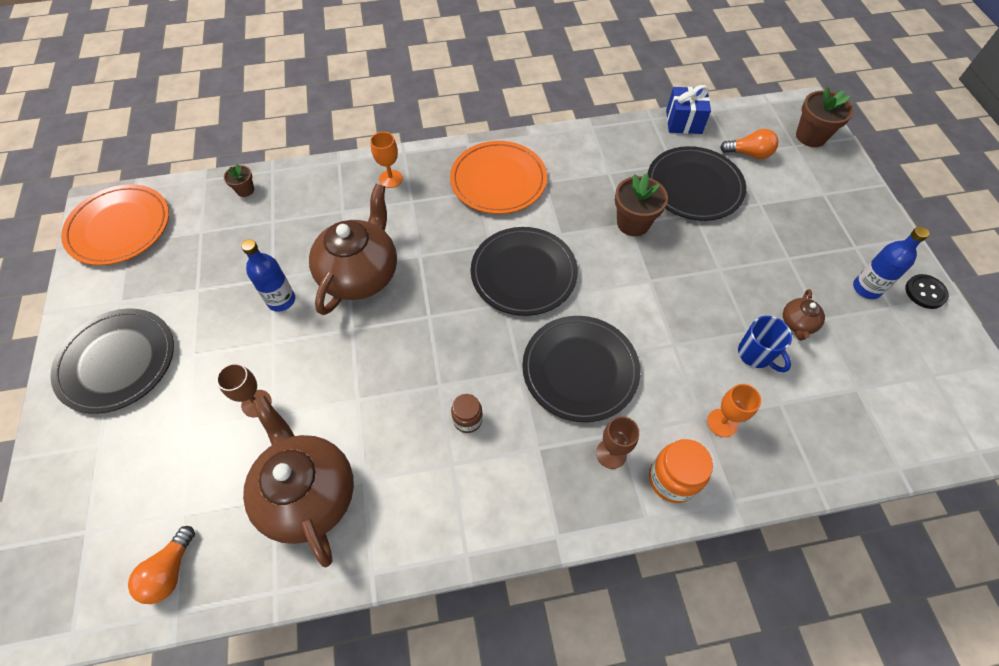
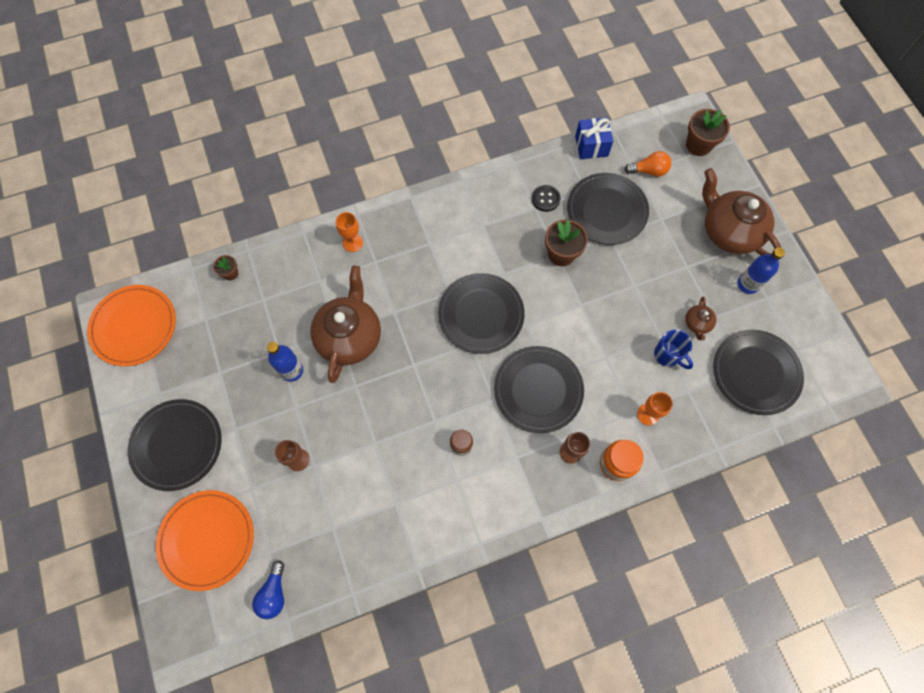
camera: 10 degrees left, 10 degrees up
(170, 571) = (274, 593): orange light bulb -> blue light bulb
(308, 493) = (357, 521): brown teapot -> brown teapot (728, 231)
(498, 180) = (444, 230): orange plate -> orange plate (207, 539)
(874, 394) = (756, 373): none -> black plate
(925, 292) = (791, 280): black button -> black button (545, 199)

